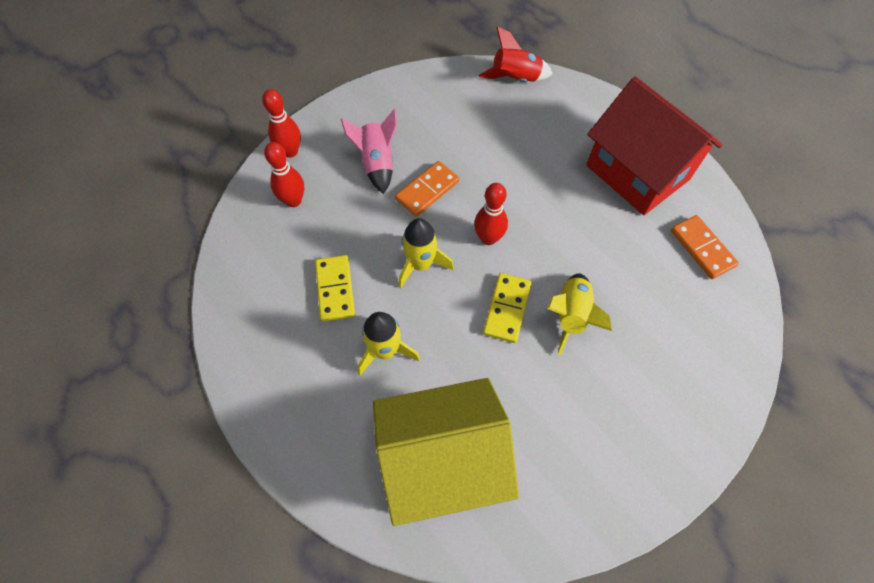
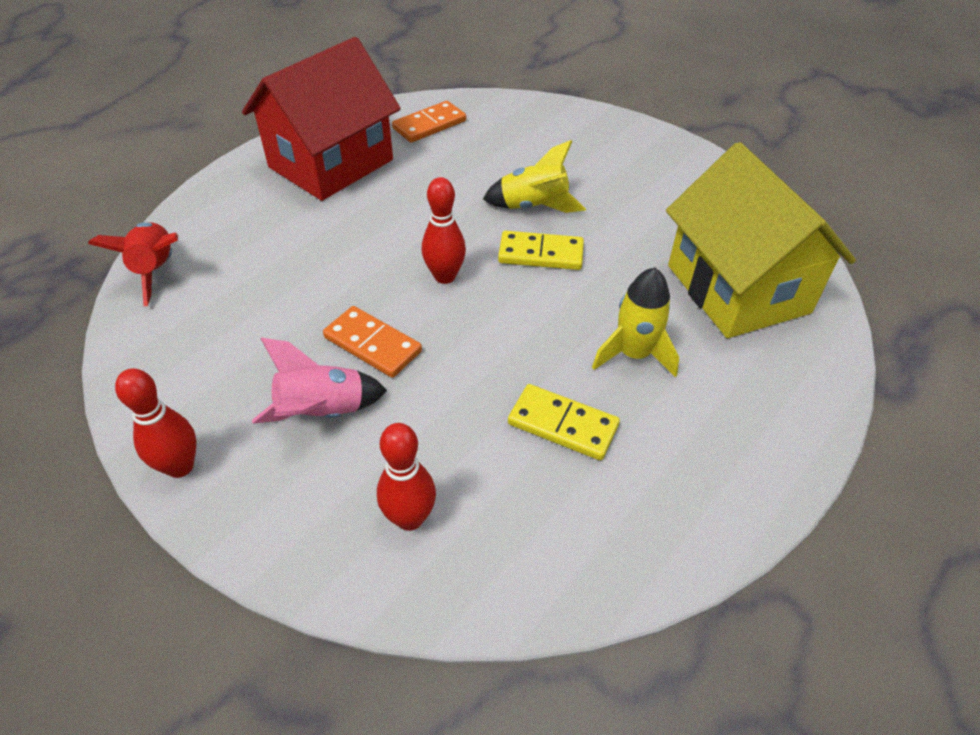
camera: 100 degrees left, 15 degrees down
(290, 151) = (296, 550): red bowling pin -> red bowling pin (180, 466)
(335, 289) = (562, 425): yellow domino -> yellow domino turned 45 degrees clockwise
(421, 264) = (498, 336): yellow rocket -> none

